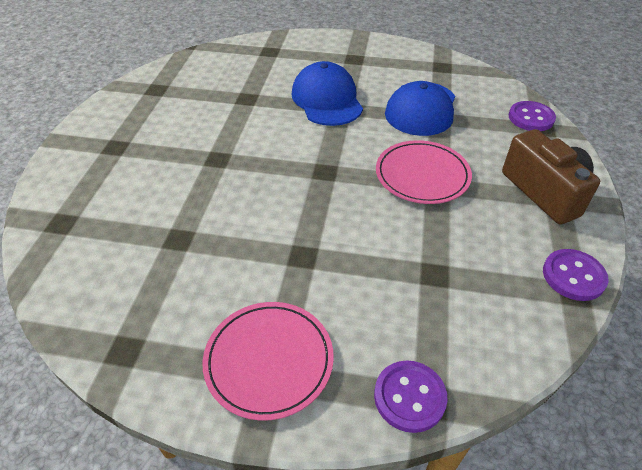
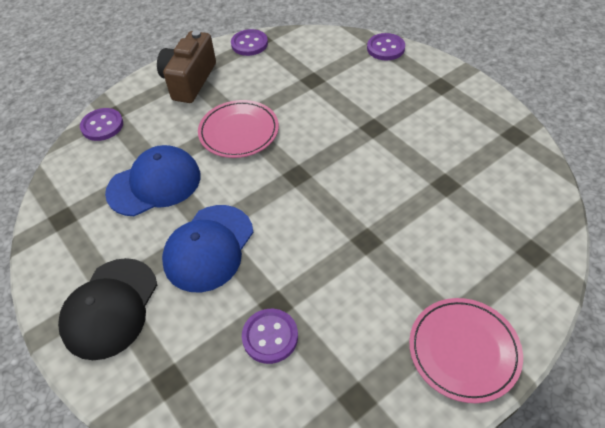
camera: 135 degrees left, 5 degrees up
(234, 86) = (270, 337): none -> purple button
(269, 360) = (438, 91): pink plate -> pink plate (463, 350)
(342, 54) = (110, 308): none -> black cap

